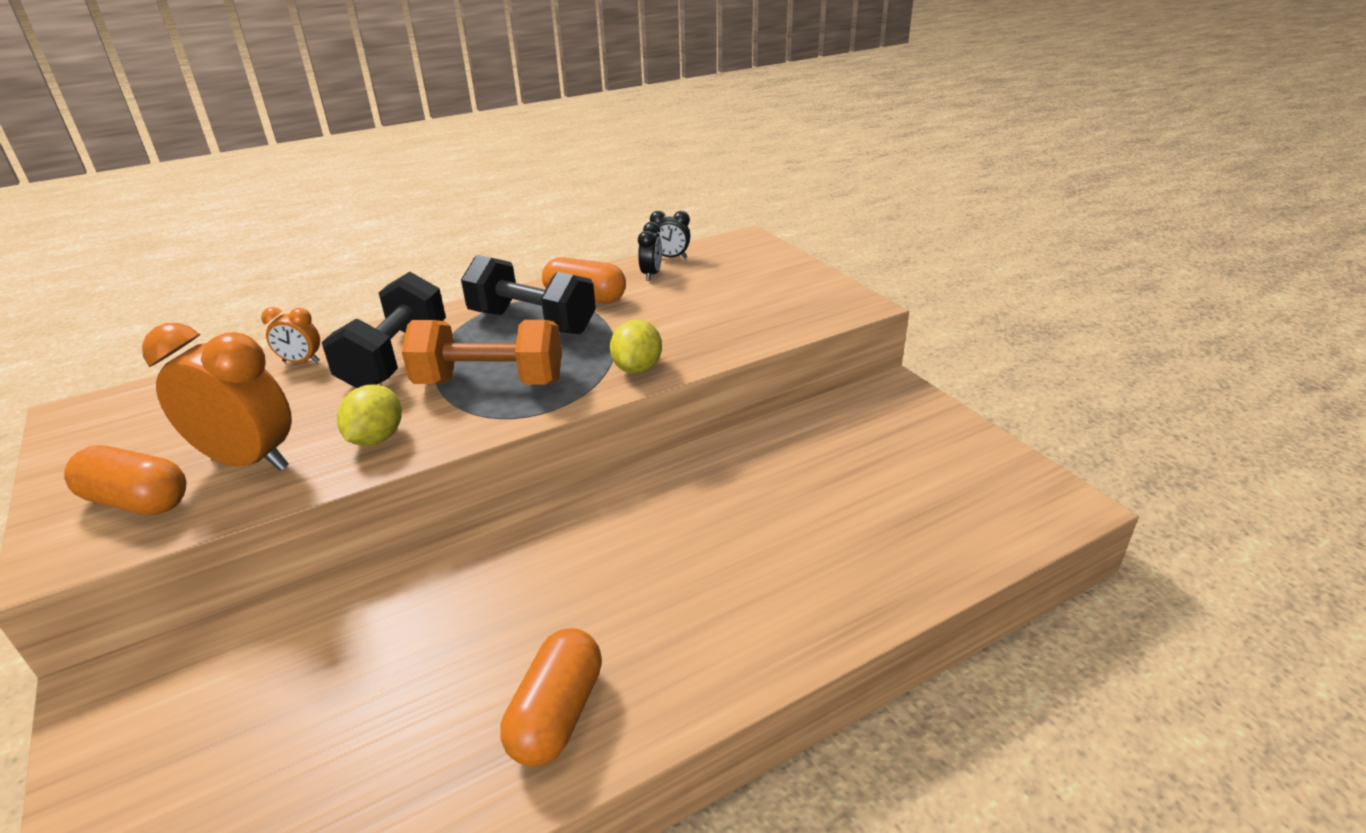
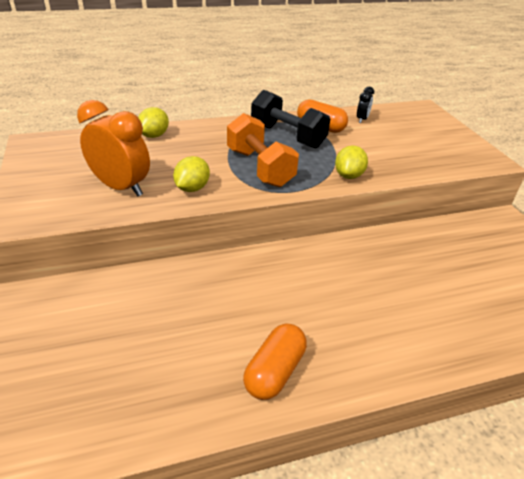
camera: 10 degrees right, 5 degrees up
(137, 501) = (61, 198): orange capsule -> none
(301, 361) = (154, 135): orange clock -> yellow lemon
(395, 358) = (206, 143): black dumbbell -> none
(490, 382) = (260, 168): orange dumbbell -> orange dumbbell turned 45 degrees clockwise
(671, 258) = (375, 111): black clock -> none

